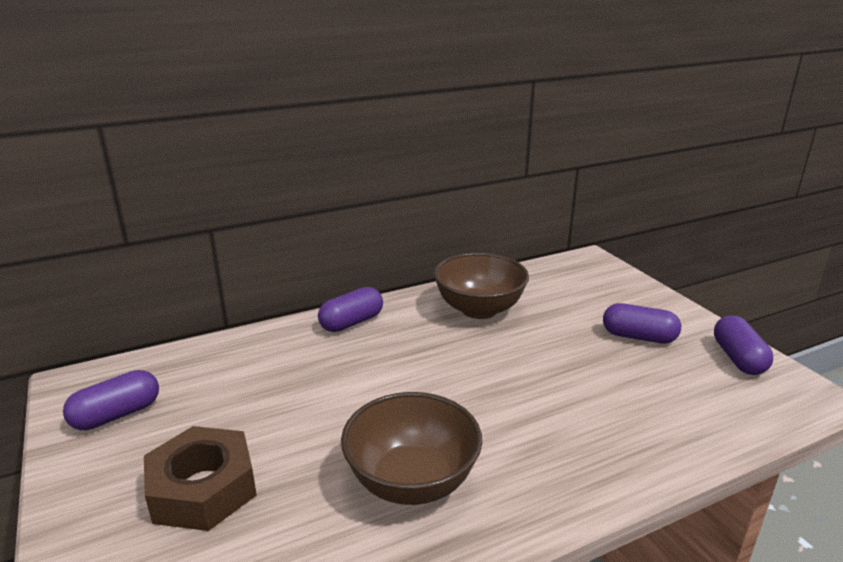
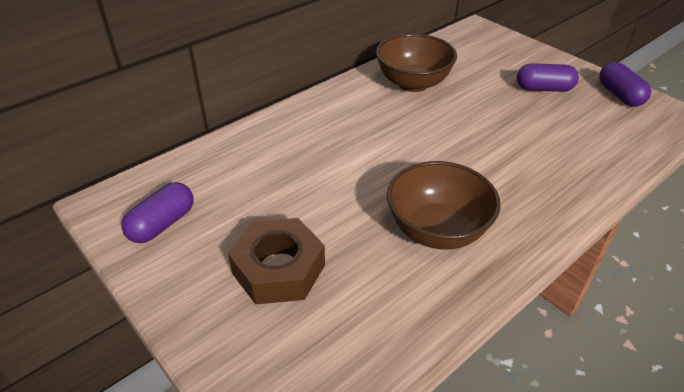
camera: 15 degrees left, 15 degrees up
(351, 322) = (315, 110): purple capsule -> none

